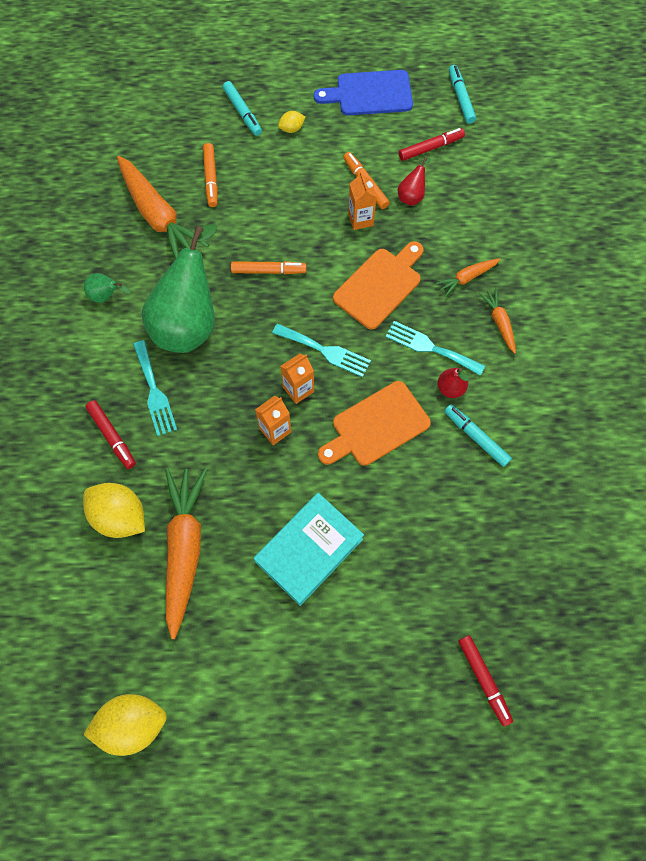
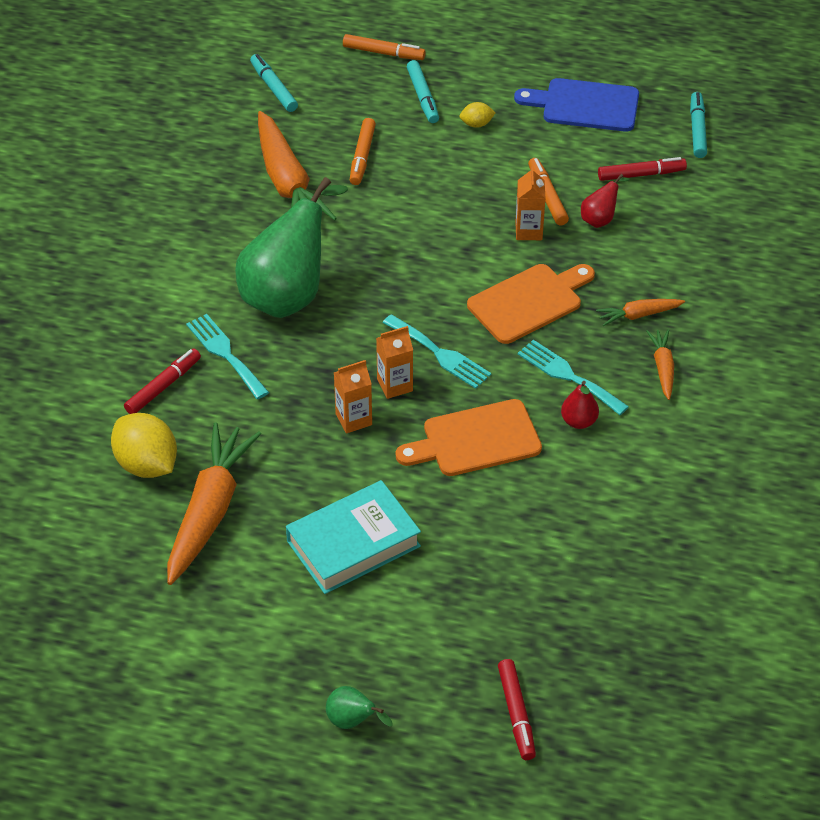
camera: 15 degrees right, 20 degrees down
(106, 296) = (201, 249): green pear -> green pear (352, 721)
(112, 436) = (163, 386): red marker -> red marker turned 120 degrees counterclockwise
(132, 724) = (96, 661): yellow lemon -> none
(154, 392) = (225, 353): turquoise fork -> turquoise fork turned 150 degrees clockwise
(268, 271) = (400, 261): orange marker -> orange marker (383, 53)
(476, 437) = (592, 476): turquoise marker -> turquoise marker (273, 88)

